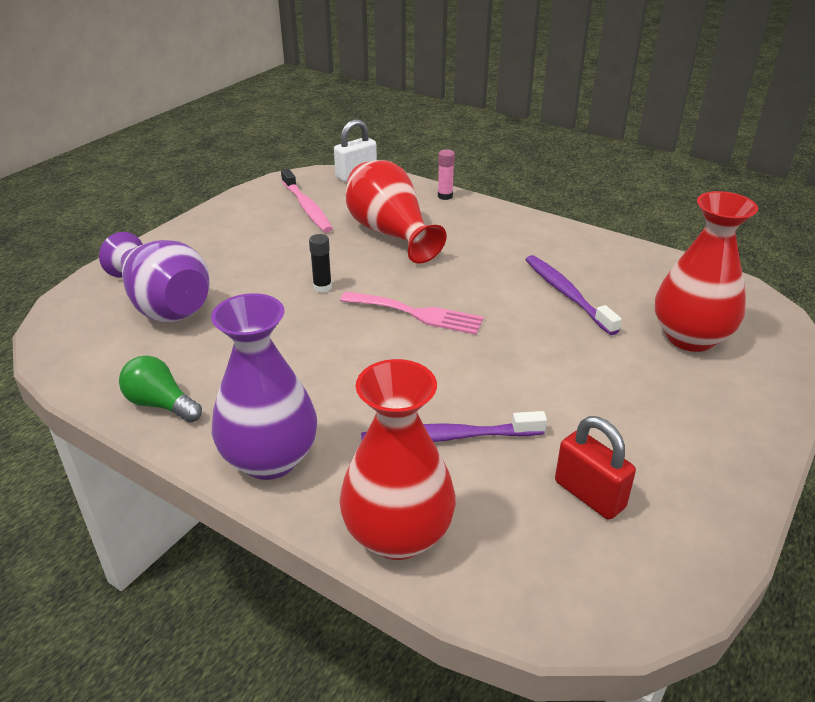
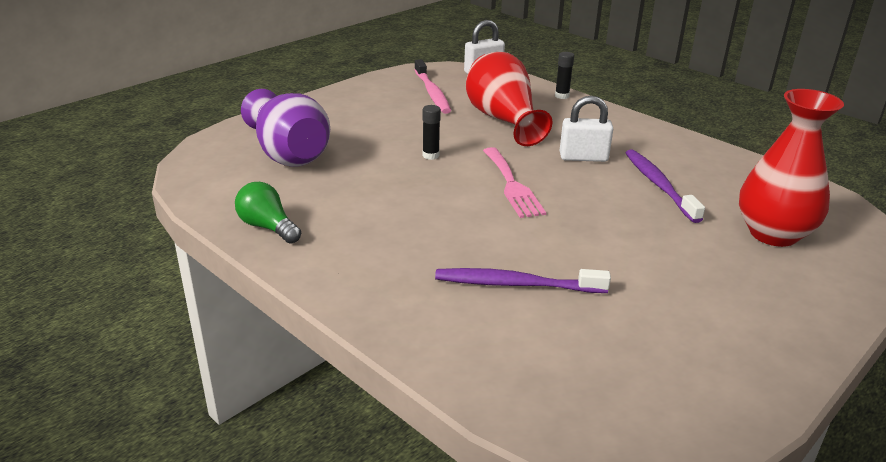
camera: 10 degrees right, 5 degrees down
(270, 459) = (351, 280): purple vase -> none
(398, 534) = (450, 353): red vase -> none
(417, 314) = (512, 185): pink fork -> pink fork turned 45 degrees clockwise
(445, 196) = (562, 96): pink glue stick -> black glue stick
(483, 270) = (583, 157): none -> white padlock
(589, 495) = (639, 347): red padlock -> none

